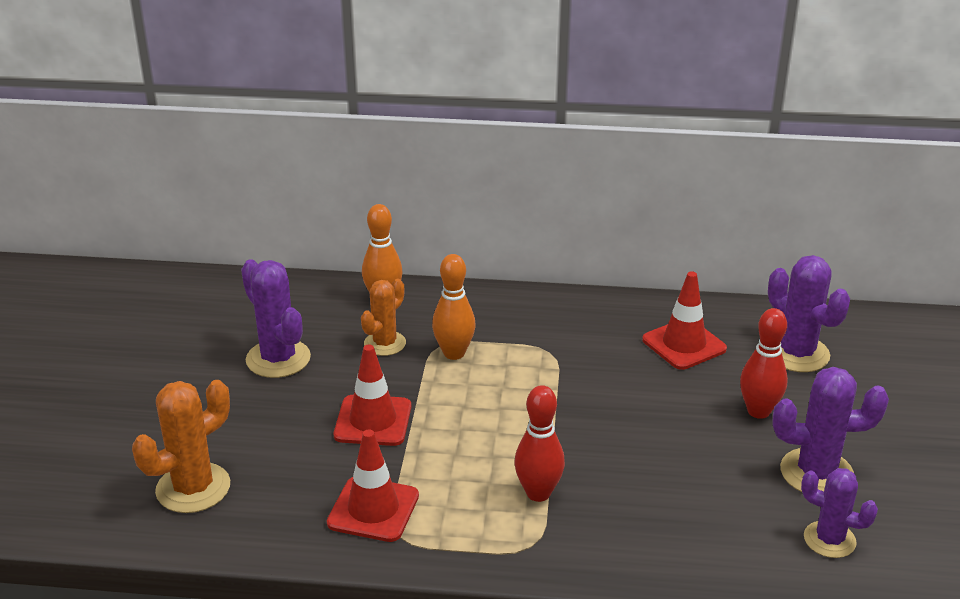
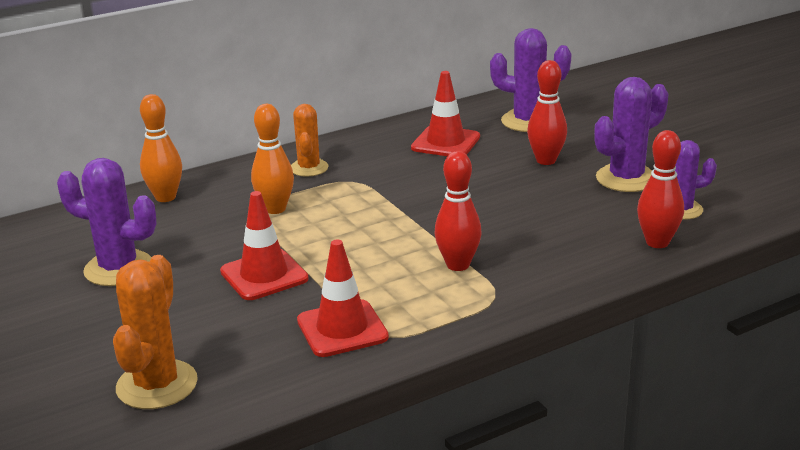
camera: 35 degrees left, 5 degrees down
(385, 343) = (206, 224): orange cactus -> orange cactus (309, 168)
(755, 566) = (657, 242): none -> red bowling pin

